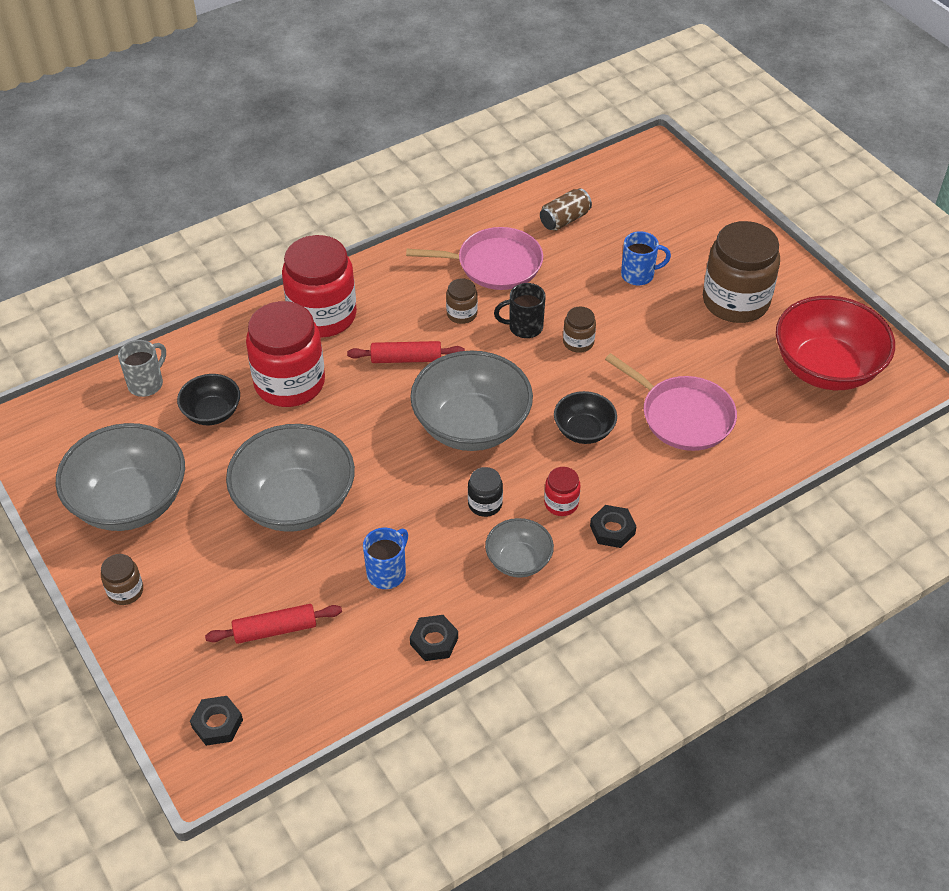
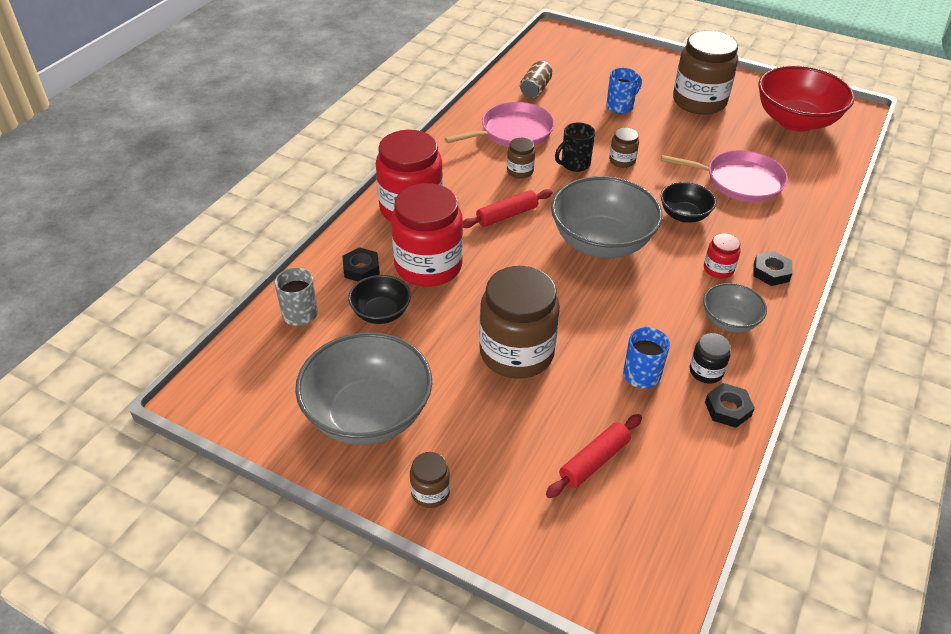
camera: 30 degrees left, 5 degrees down
(217, 723) = (619, 567): black nut -> black nut (361, 269)
(295, 502) = (516, 353): grey bowl -> brown jar
(485, 504) = (665, 292): black jar -> black jar (706, 371)

